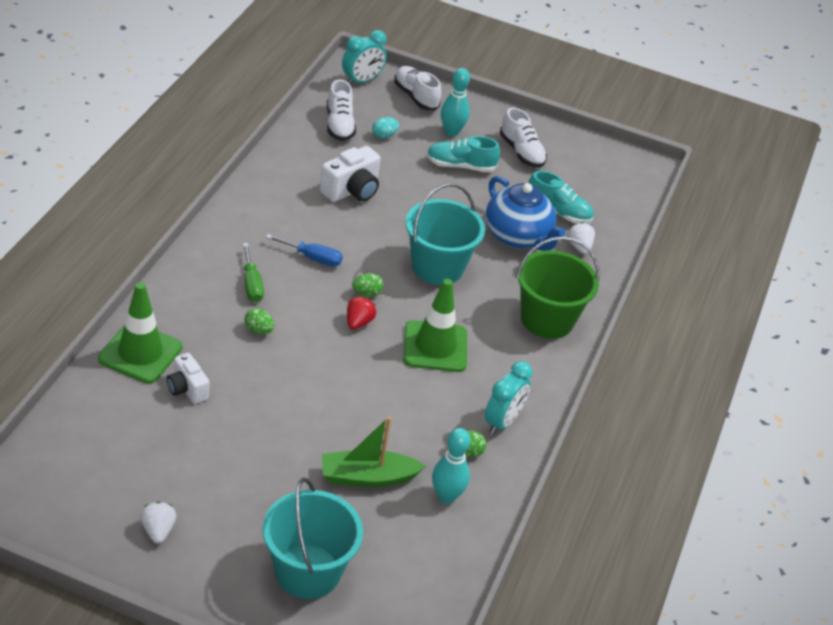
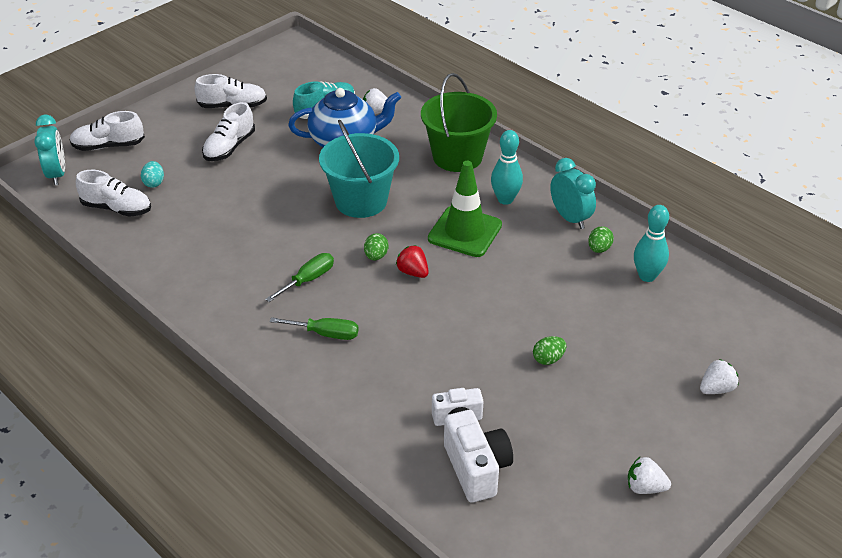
camera: 60 degrees left, 0 degrees up
(140, 353) = (391, 446): green traffic cone -> none
(258, 330) = (395, 345): green egg -> green egg (548, 359)
(307, 572) = (716, 389): turquoise bucket -> white strawberry
(312, 258) = (308, 280): blue screwdriver -> green screwdriver
(351, 191) = (223, 227): white camera -> white camera (476, 468)
(367, 477) = (612, 319): green boat -> none
(451, 132) = (177, 138): turquoise bowling pin -> turquoise bowling pin (505, 199)
(460, 166) = (229, 147): turquoise shoe -> white shoe

